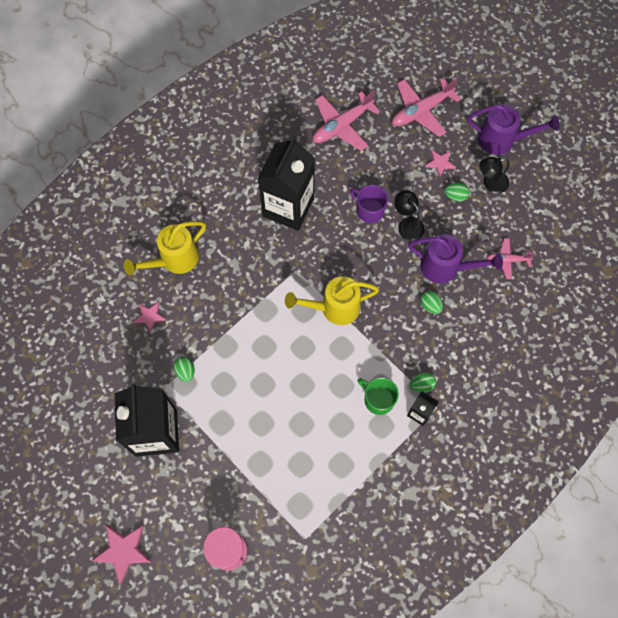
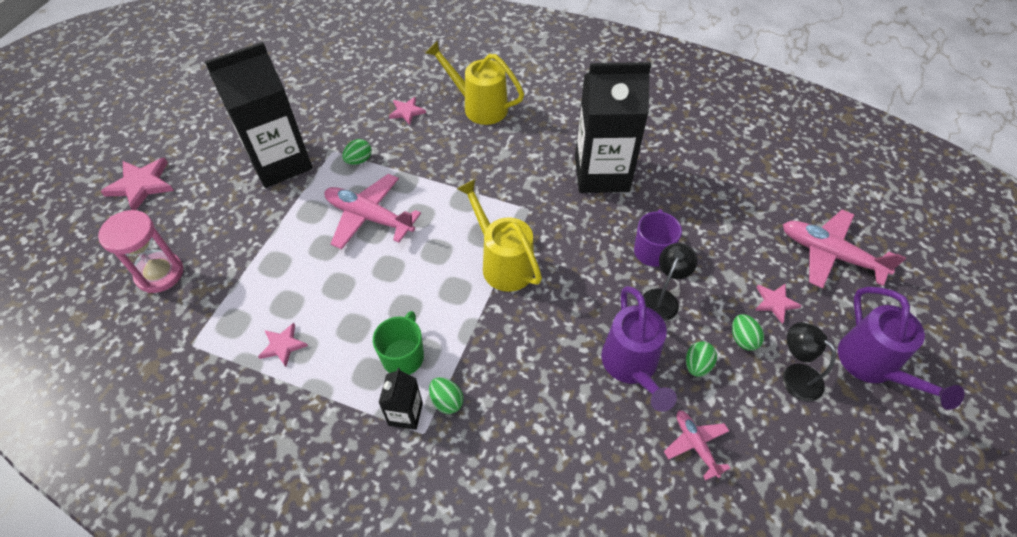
camera: 65 degrees right, 15 degrees down
(334, 476) = (282, 345): none -> pink star
(342, 126) = (740, 183): pink plane -> pink plane (369, 217)
(430, 305) = (566, 368): green egg -> green egg (697, 365)

